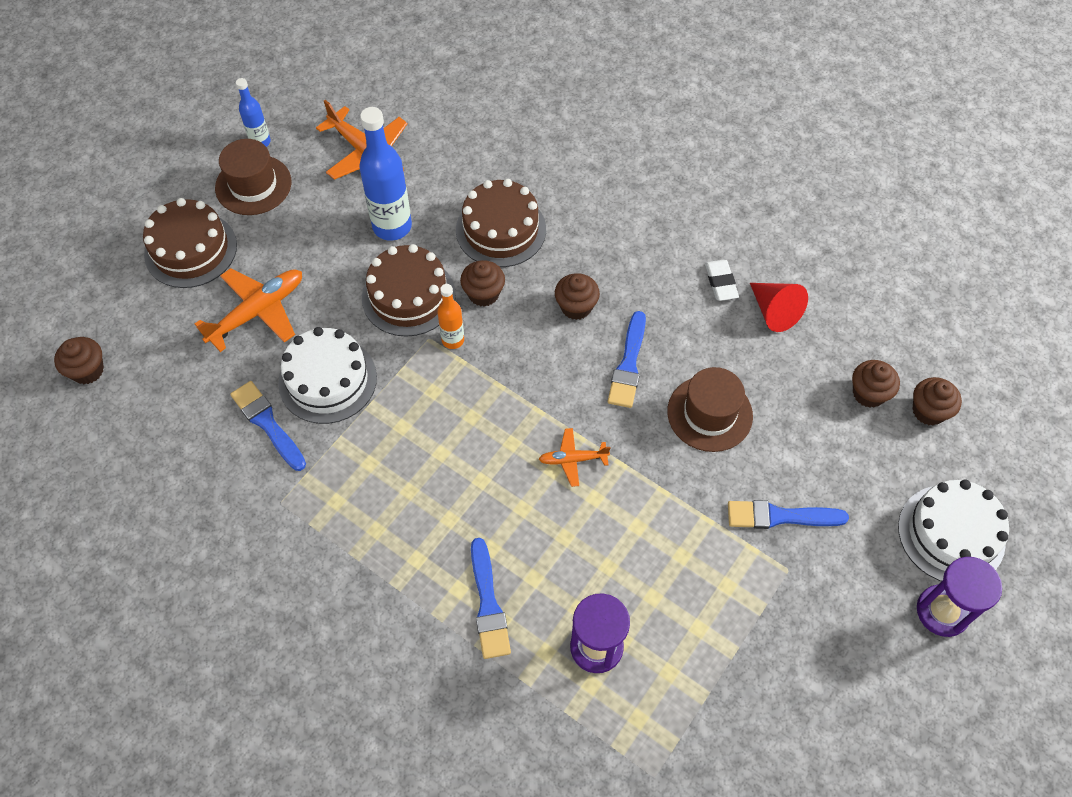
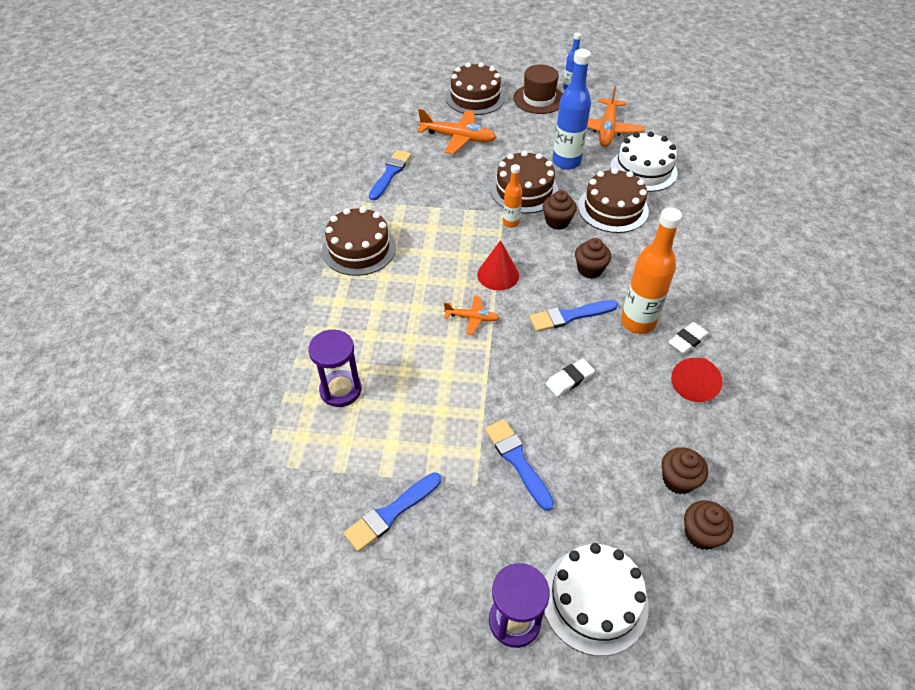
camera: 60 degrees right, 10 degrees down
(87, 370) = (371, 98): brown cupcake -> none
(327, 380) = (437, 183): white cake -> white cake (643, 170)
(383, 525) = (359, 249): none -> brown cake
(488, 604) = (337, 320): blue brush -> blue brush (391, 513)
(526, 398) = (498, 275): none -> red cone
(573, 459) = (471, 318): orange plane -> orange plane turned 135 degrees clockwise
(673, 309) = (637, 322): none -> orange bottle
(709, 413) = (569, 379): brown hat -> white eraser

